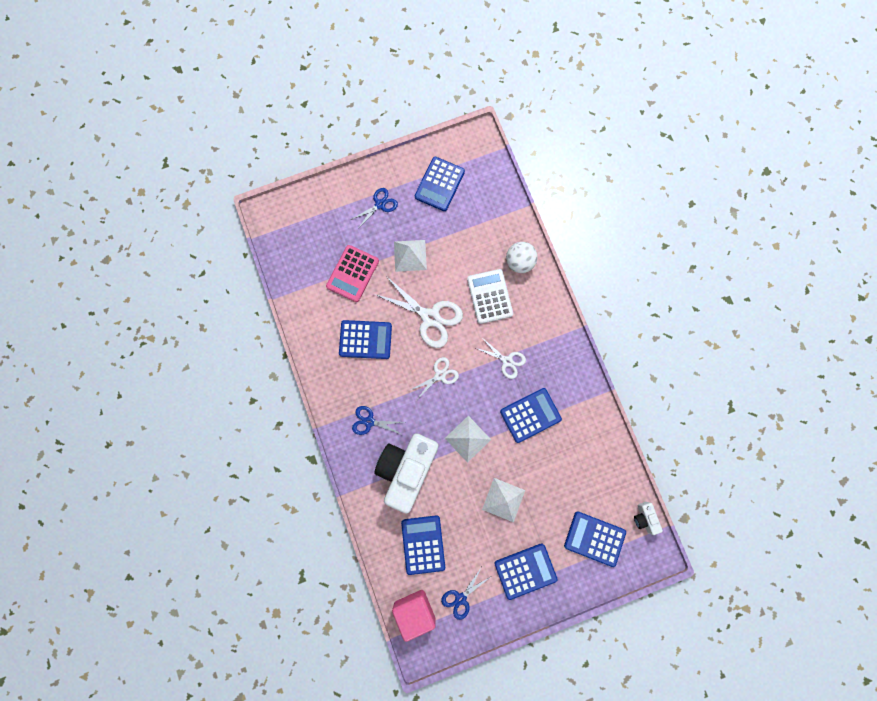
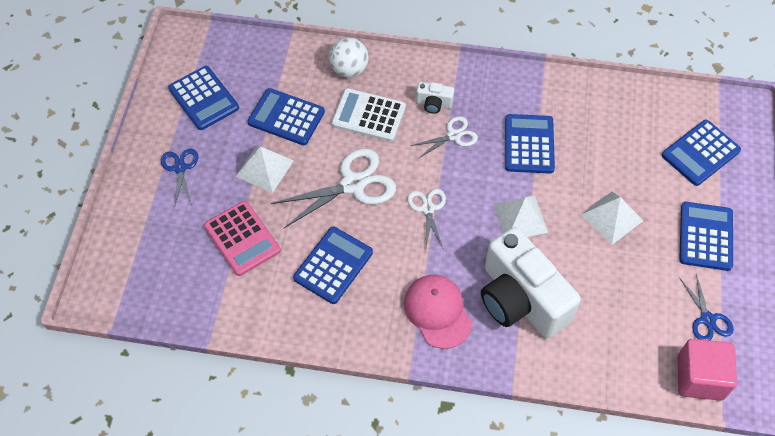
camera: 60 degrees left, 20 degrees down
(369, 421) = (437, 311): blue scissors -> pink cap
(423, 544) = (622, 328): blue calculator -> blue calculator (286, 117)
(644, 518) = (700, 98): white camera -> white camera (434, 104)

